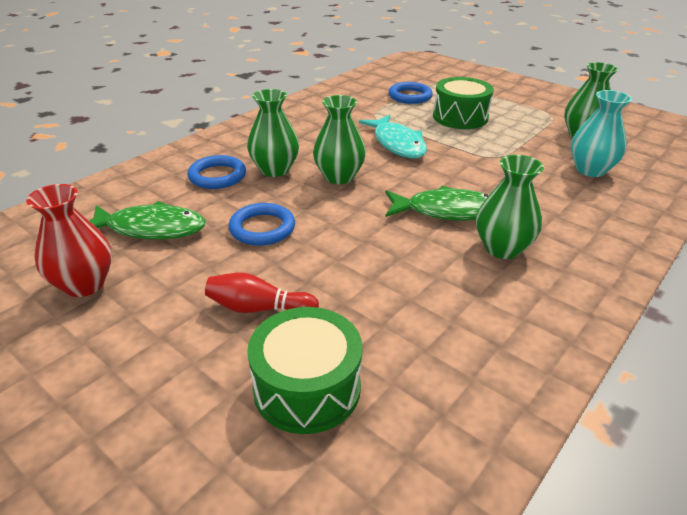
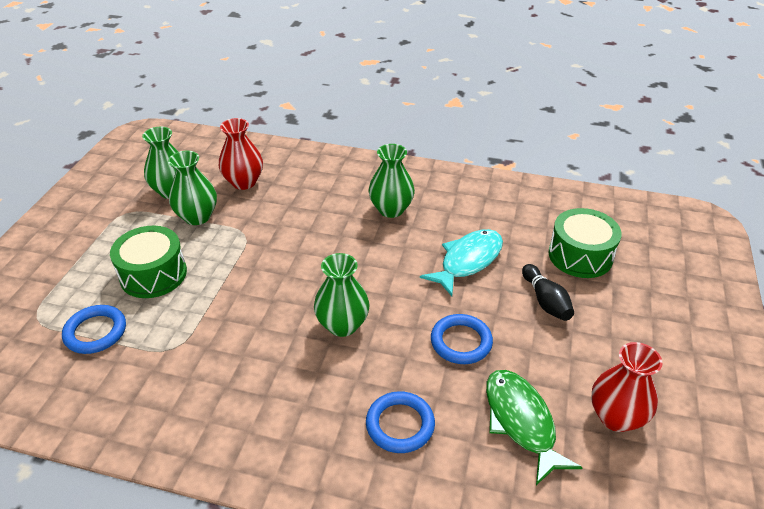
camera: 115 degrees left, 5 degrees up
(258, 308) = (545, 301): red bowling pin -> black bowling pin
(275, 170) = (357, 381): green vase -> green vase (197, 217)
(397, 144) = (247, 305): turquoise fish -> turquoise fish (468, 261)
(447, 211) = (359, 243): green fish -> none
(590, 170) = (244, 182): turquoise vase -> red vase

